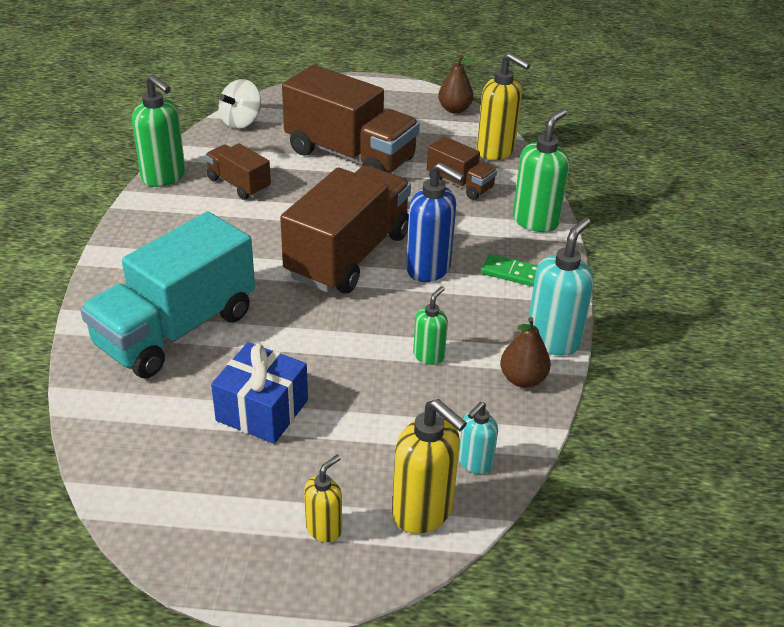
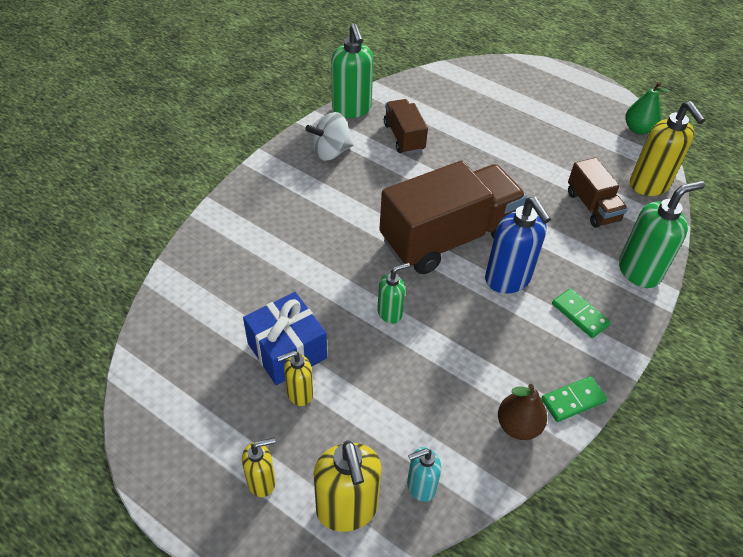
camera: 30 degrees right, 10 degrees up
(176, 329) = (272, 249): turquoise truck -> none
(241, 122) = (444, 80): white spinning top -> white spinning top (331, 152)
(303, 440) = (299, 393): none -> yellow soap dispenser
(350, 156) = (513, 143): brown truck -> none
(429, 355) = (451, 363): green soap dispenser -> green soap dispenser (390, 313)
(454, 109) = (638, 129): brown pear -> green pear
(553, 340) = (573, 400): turquoise soap dispenser -> green domino

